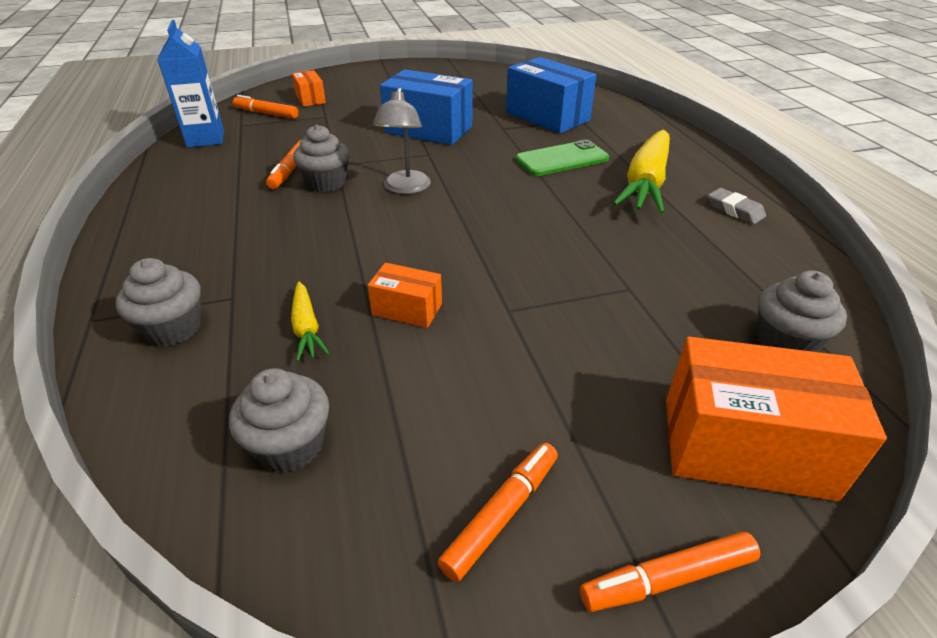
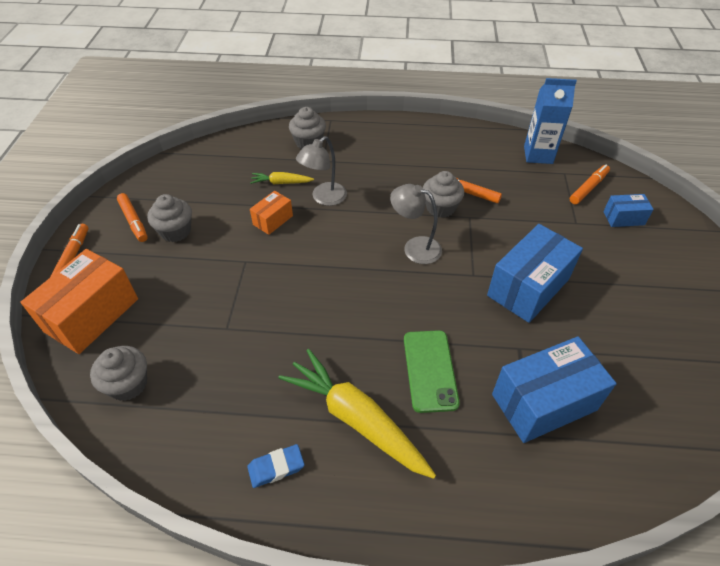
camera: 110 degrees right, 10 degrees up
(290, 445) = (211, 171): grey cupcake -> grey cupcake (175, 231)
(310, 99) = (623, 218): orange box -> blue box
(335, 272) = (324, 198): none -> grey lamp
(735, 210) = (276, 467): grey eraser -> blue eraser

